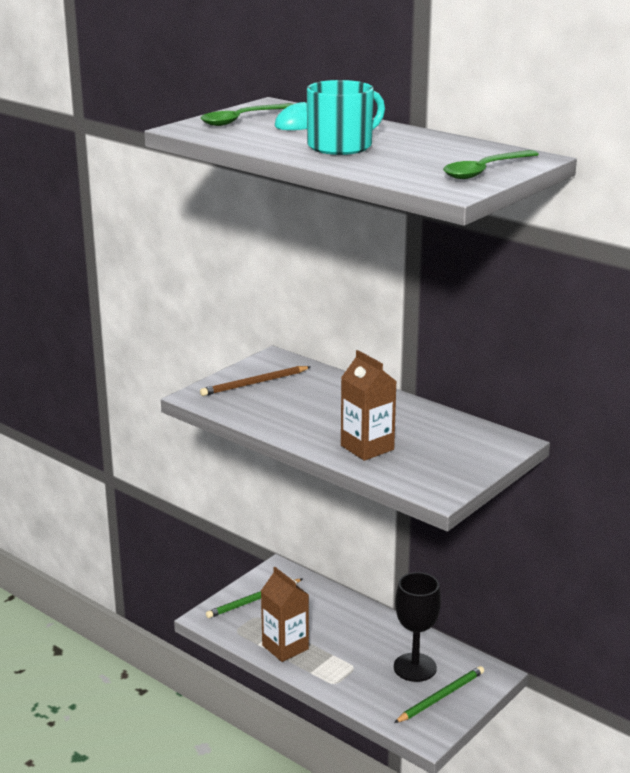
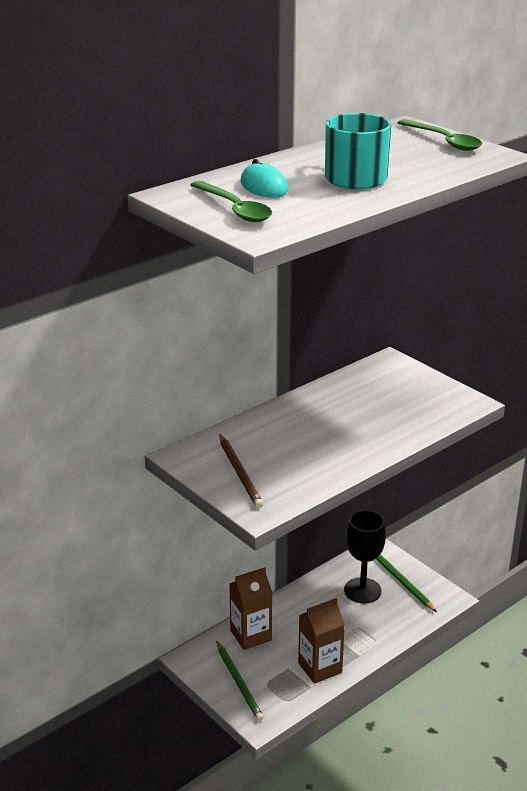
camera: 80 degrees left, 5 degrees up
(367, 447) = (389, 425): brown carton -> brown carton (251, 635)

